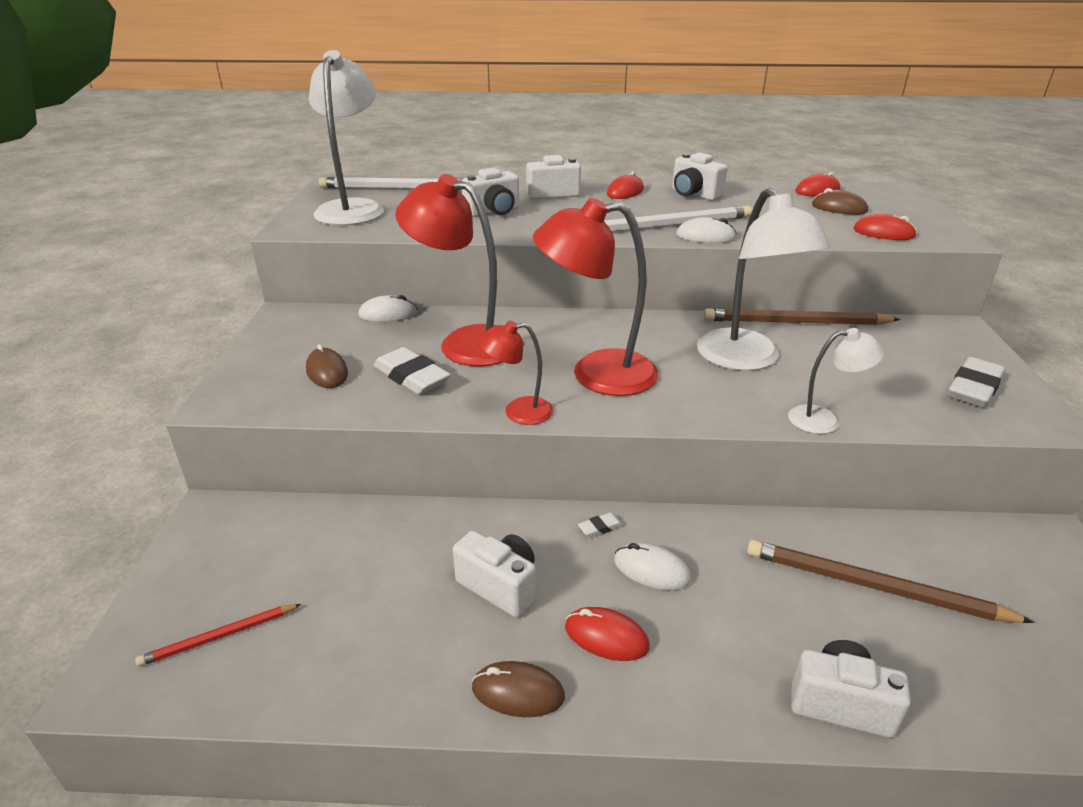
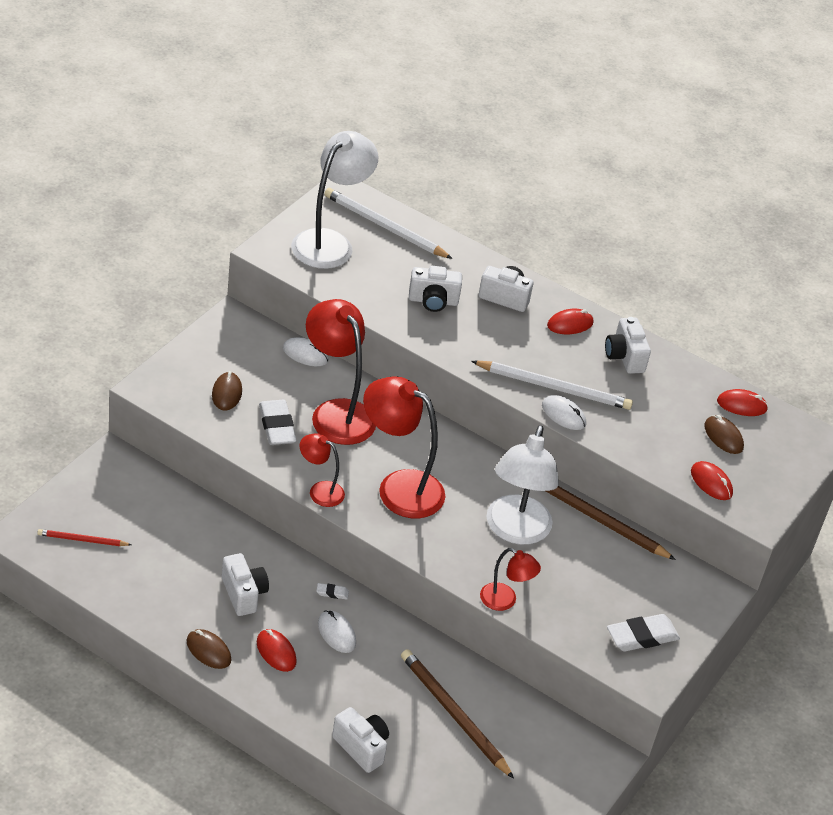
camera: 25 degrees right, 10 degrees up
(824, 420) = (505, 601): white lamp -> red lamp

